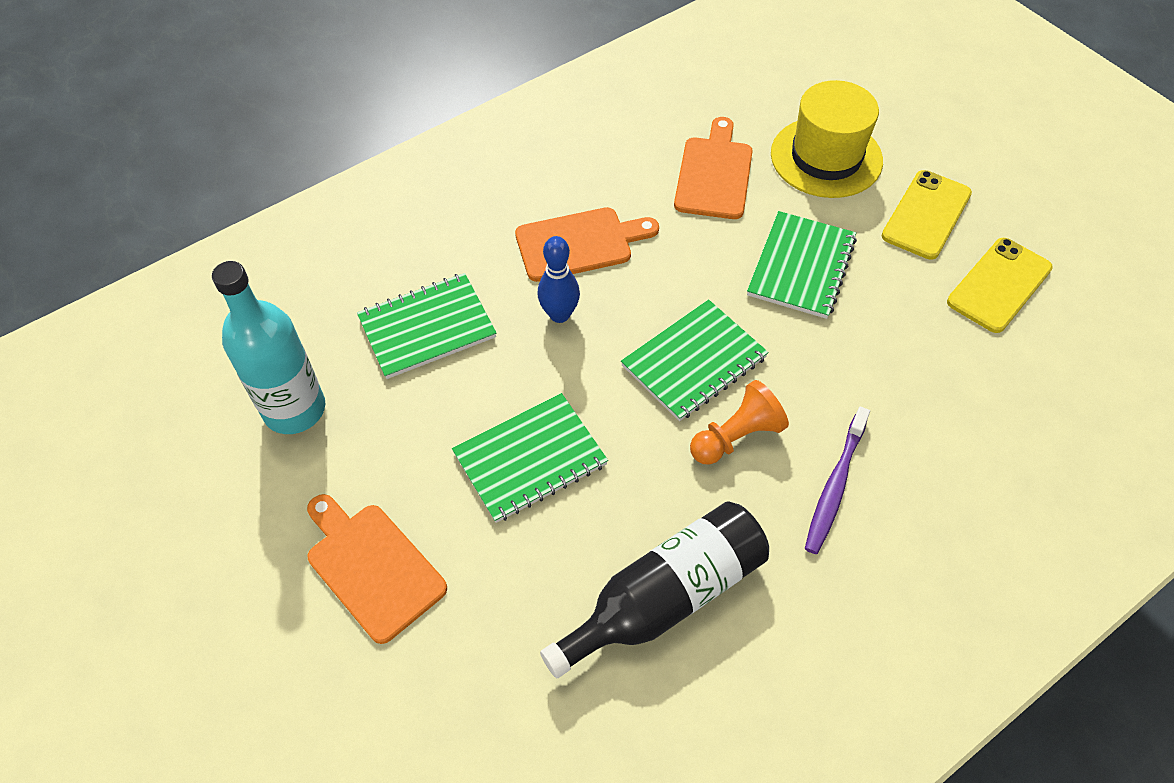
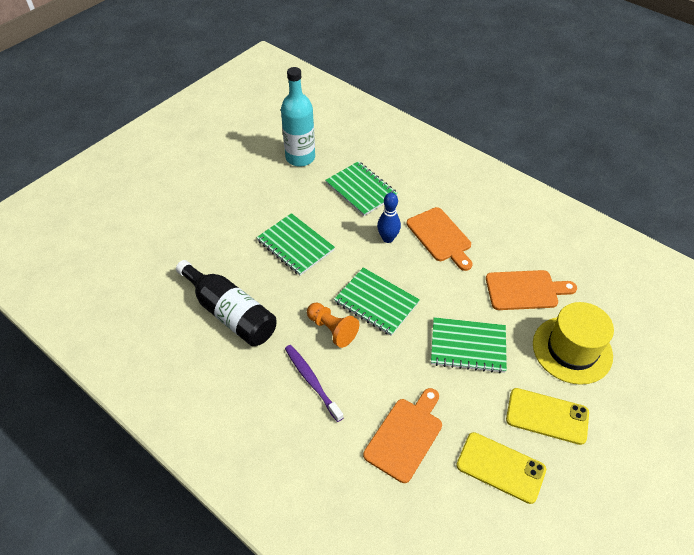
camera: 75 degrees right, 5 degrees down
(372, 567) = (227, 204): orange cutting board -> orange cutting board (405, 436)
(834, 486) = (311, 381): purple toothbrush -> purple toothbrush turned 45 degrees clockwise

